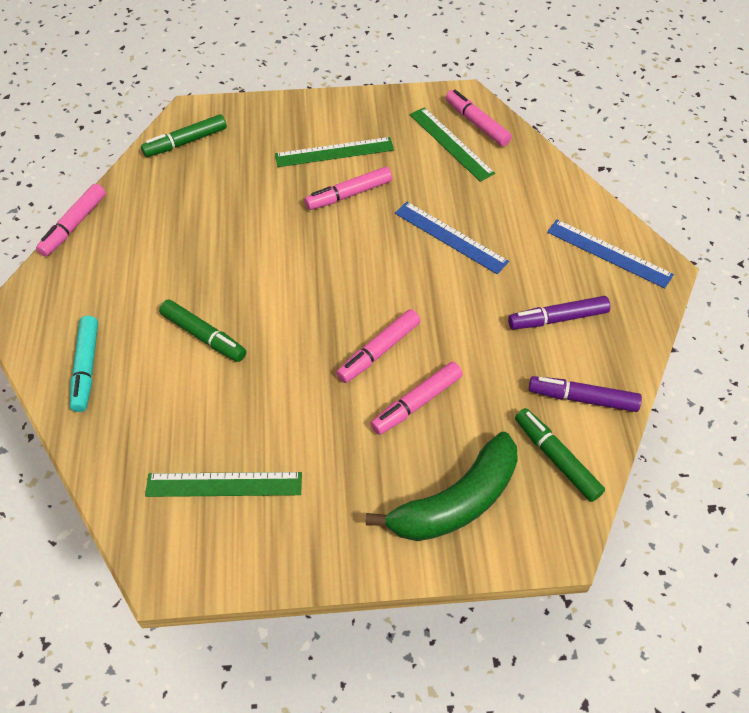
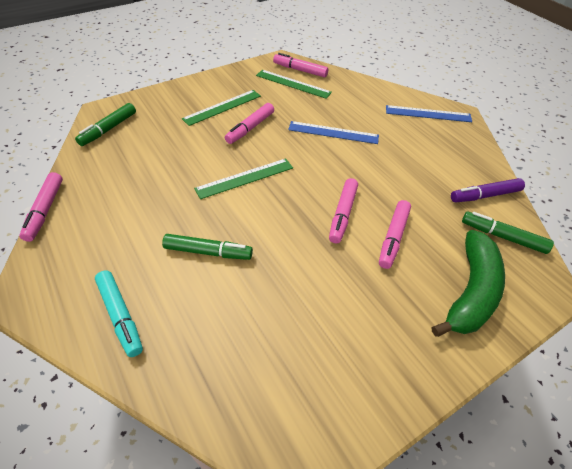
camera: 30 degrees left, 5 degrees down
(224, 485) = (302, 359): green ruler -> green ruler (245, 178)
(557, 318) = (432, 156): purple marker -> none

